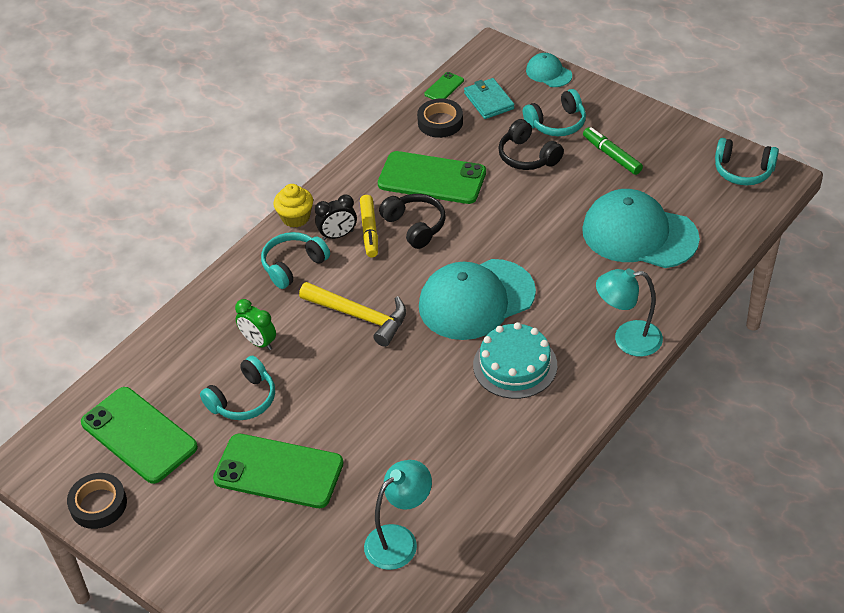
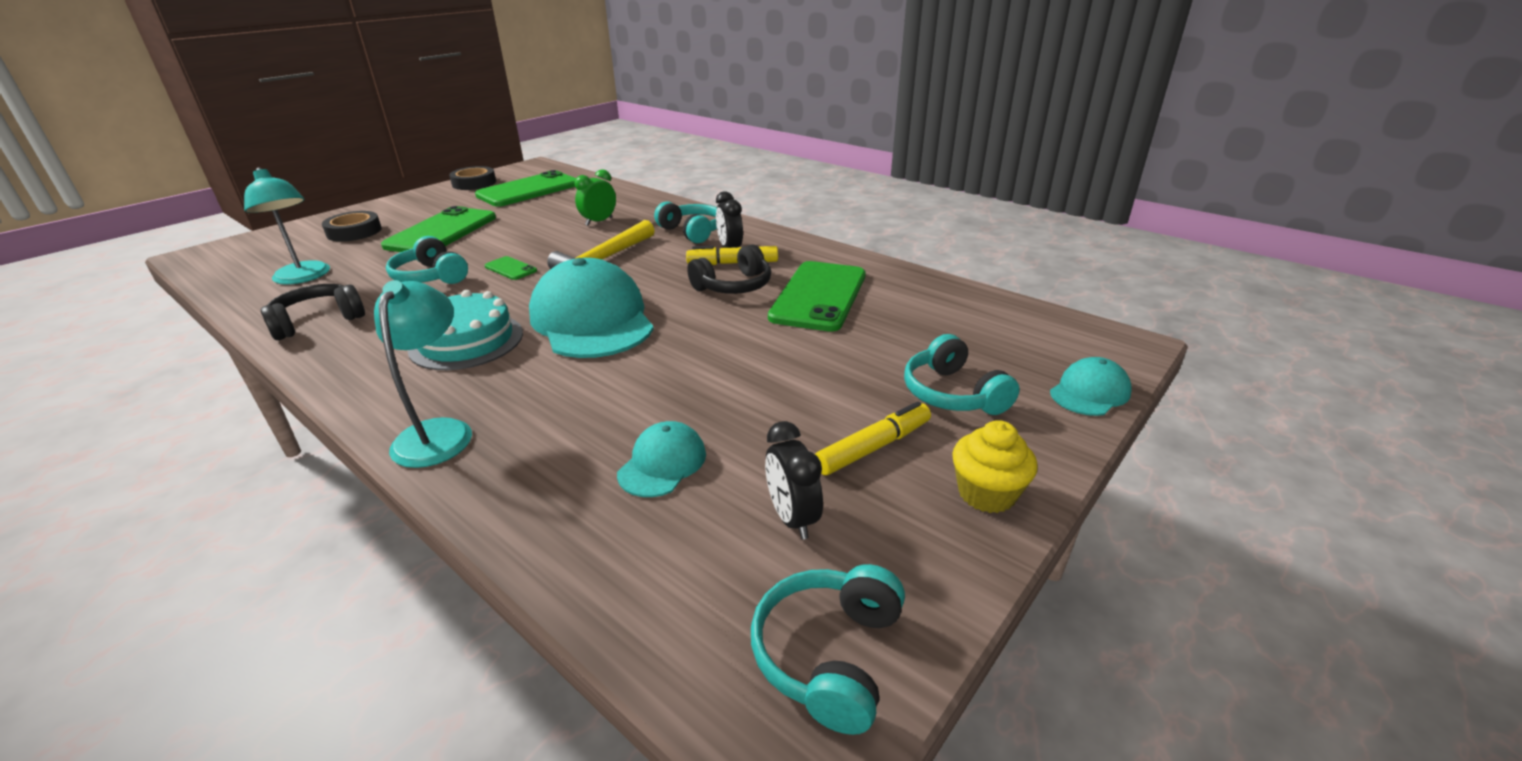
camera: 90 degrees right, 15 degrees down
(243, 400) = (535, 218): turquoise headphones -> turquoise headphones (431, 276)
(295, 217) = (762, 231): yellow cupcake -> yellow cupcake (986, 493)
(440, 122) = (933, 302): black tape -> black tape (354, 232)
(444, 87) = (1010, 306): green phone -> green phone (511, 268)
(488, 101) = (991, 337): turquoise wallet -> none
(527, 156) = (866, 364): black headphones -> black headphones (318, 321)
(612, 155) = (873, 447): green marker -> yellow marker
(639, 234) = (662, 463): turquoise cap -> turquoise cap, size x0.47
(671, 183) = (792, 518): none -> black clock

